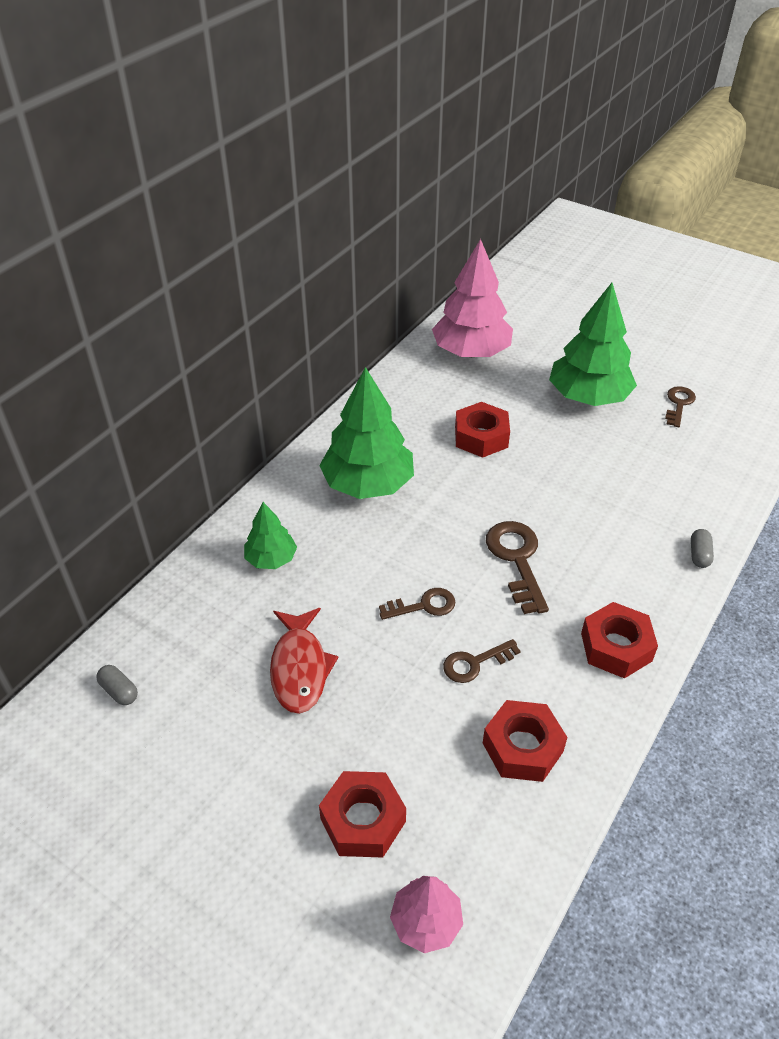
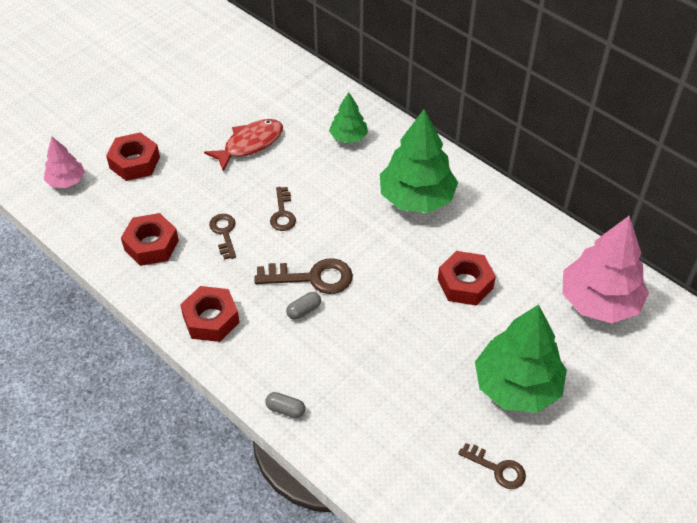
camera: 100 degrees right, 5 degrees up
(119, 691) = (259, 66): grey capsule -> grey capsule (304, 310)
(299, 668) = (250, 144): red fish -> red fish turned 135 degrees clockwise

